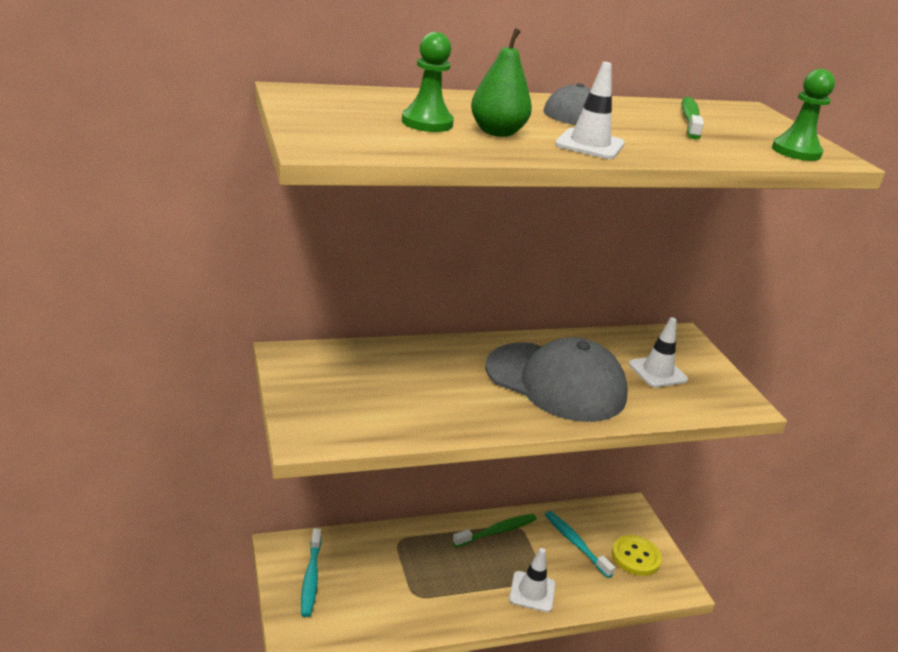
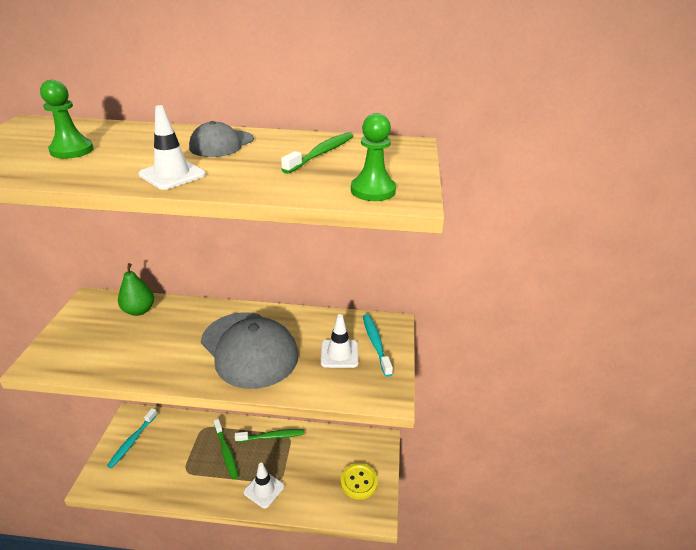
camera: 25 degrees right, 5 degrees up
(452, 562) = (226, 452): none -> green toothbrush
(497, 132) = (113, 160): green pear -> green pear (139, 310)
(575, 543) = (321, 460): turquoise toothbrush -> turquoise toothbrush (376, 343)

